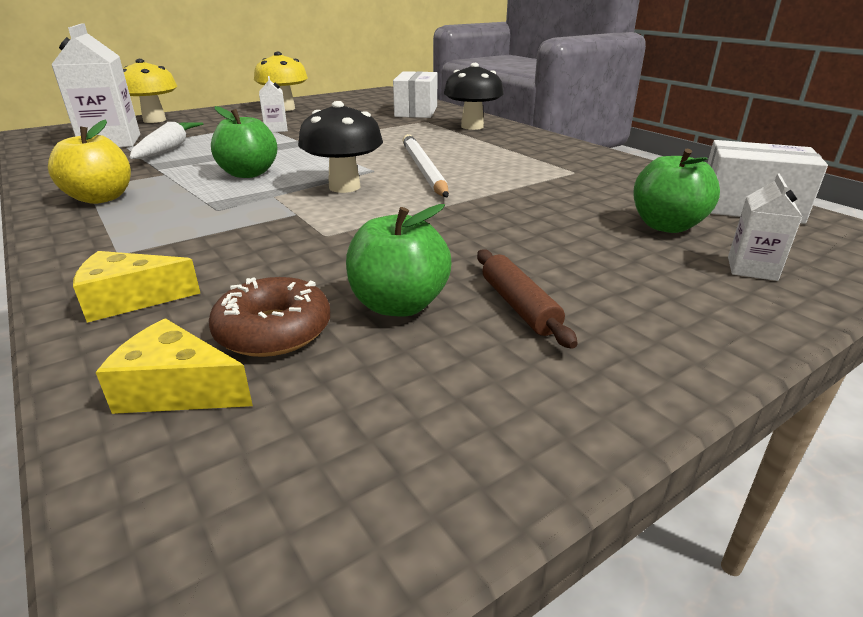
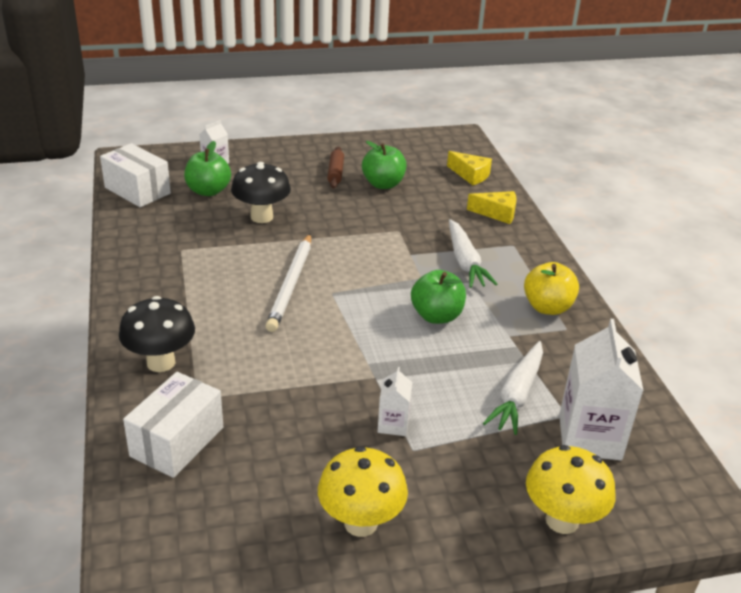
camera: 160 degrees left, 5 degrees up
(210, 219) = (465, 262): none -> white carrot
(273, 331) = (436, 186): brown donut -> none
(344, 187) = (366, 275): black mushroom -> black mushroom (261, 217)

